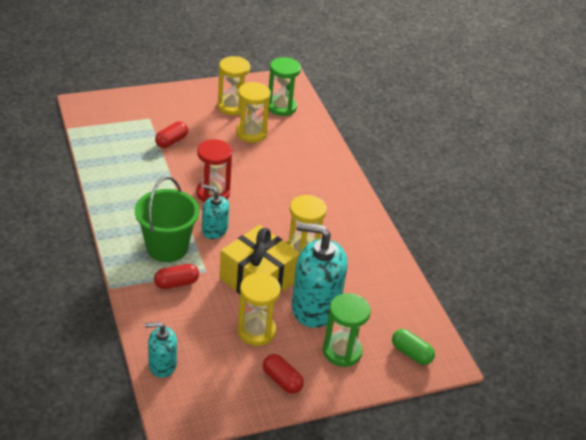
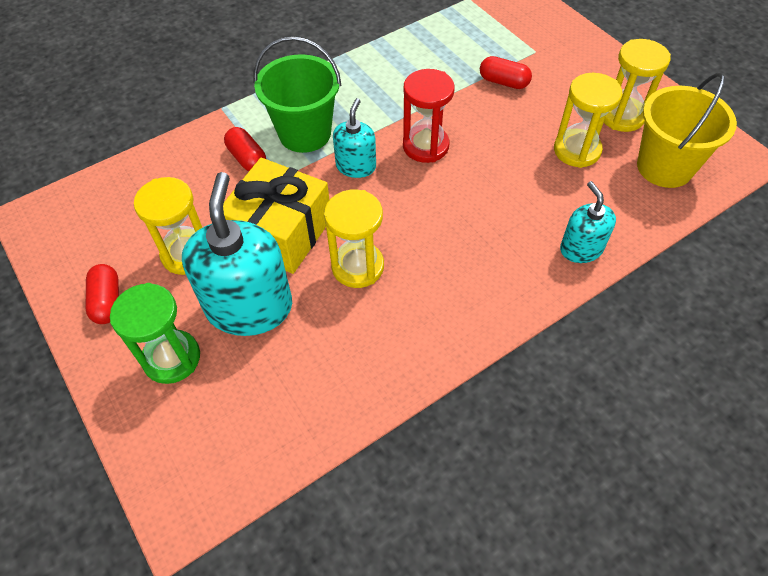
camera: 80 degrees right, 15 degrees up
(162, 365) = (114, 183): turquoise soap dispenser -> turquoise soap dispenser (581, 249)
(281, 107) = (664, 167): green hourglass -> yellow bucket
(282, 380) = (107, 301): red capsule -> red capsule turned 45 degrees counterclockwise
(411, 353) = (187, 452): green capsule -> none

